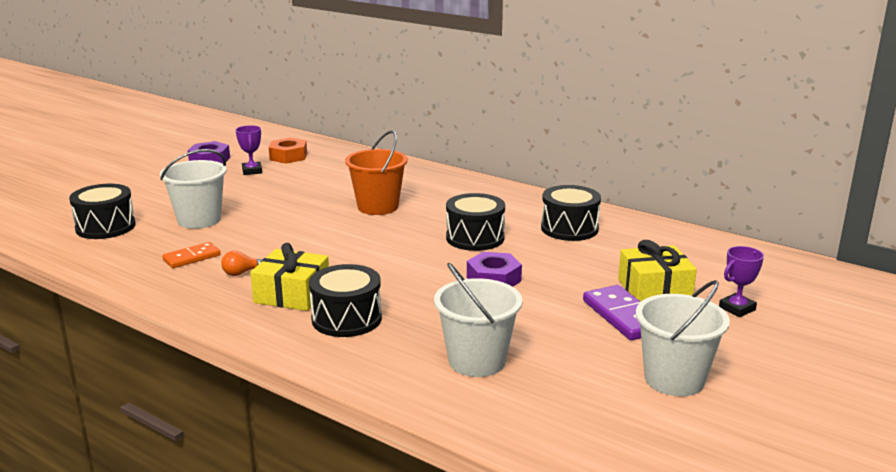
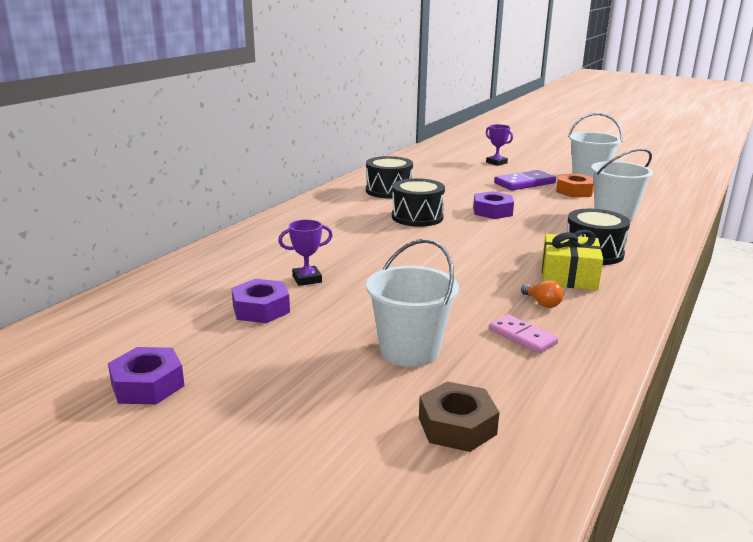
camera: 95 degrees left, 0 degrees up
(105, 227) = (457, 426): black drum -> brown nut
(192, 257) = (522, 336): orange domino -> pink domino
(252, 171) = (215, 339): purple trophy -> purple trophy (307, 279)
(287, 180) = (261, 309): none -> purple nut
(288, 156) = (155, 319): orange nut -> orange nut (575, 191)
(378, 207) = (350, 254): orange bucket -> none
(654, 289) = (482, 176): yellow gift -> none

